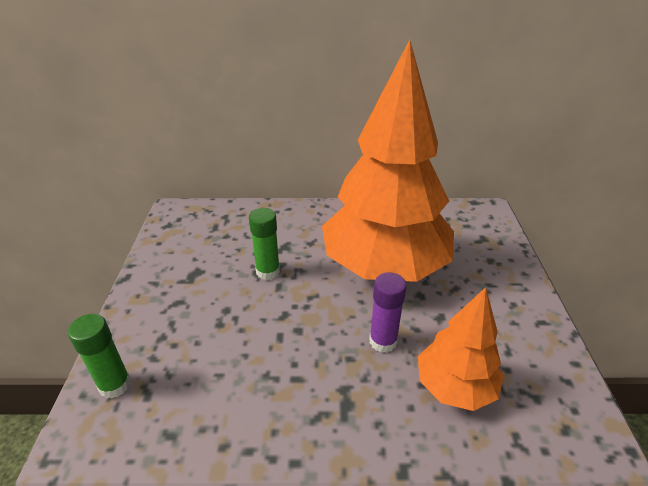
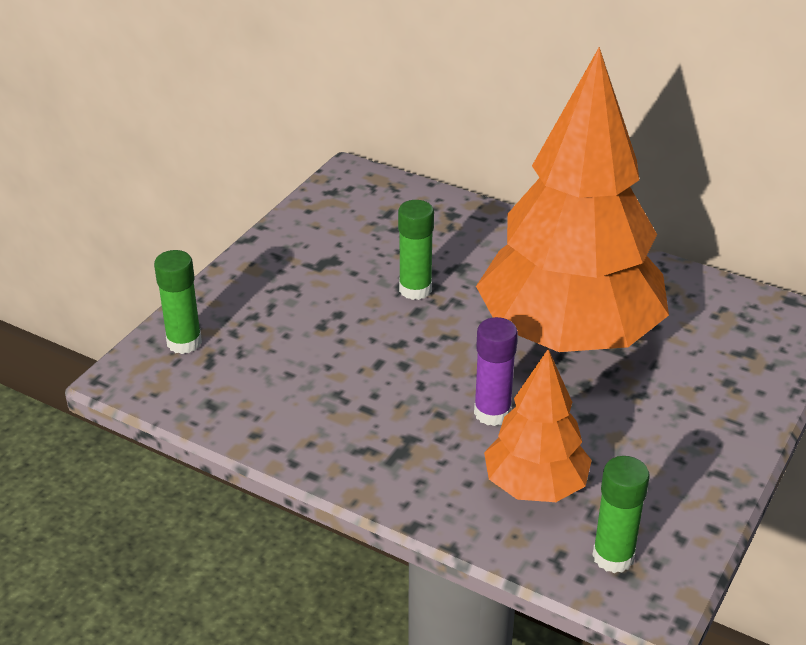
camera: 30 degrees right, 0 degrees up
(547, 419) = (613, 556): none -> green glue stick

